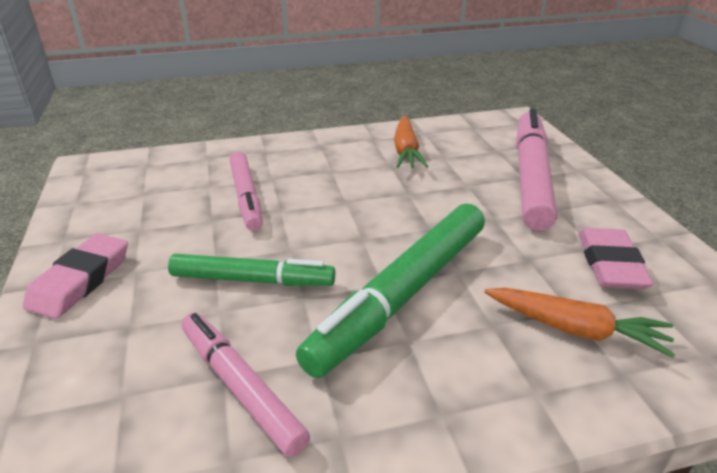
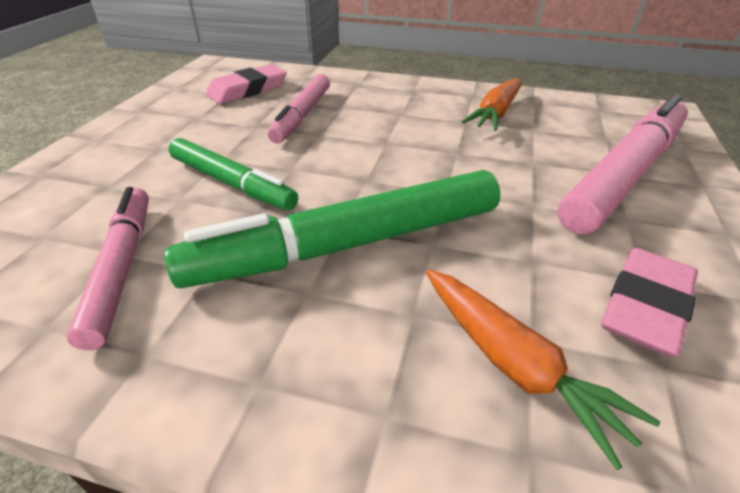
camera: 30 degrees right, 5 degrees up
(81, 280) = (116, 142): pink eraser -> pink eraser (248, 90)

